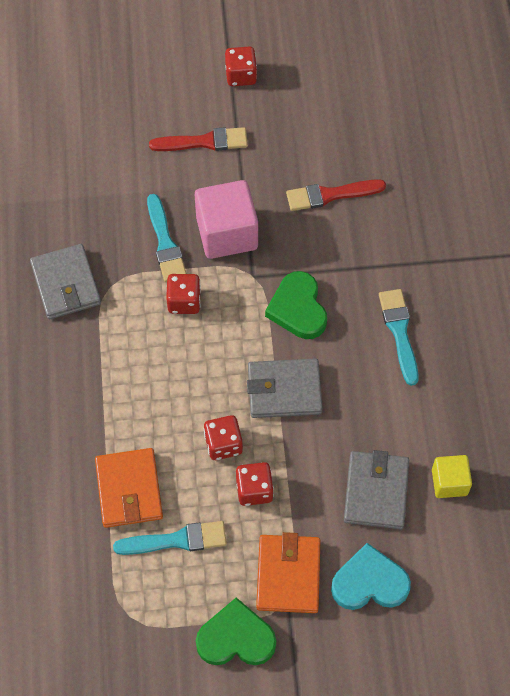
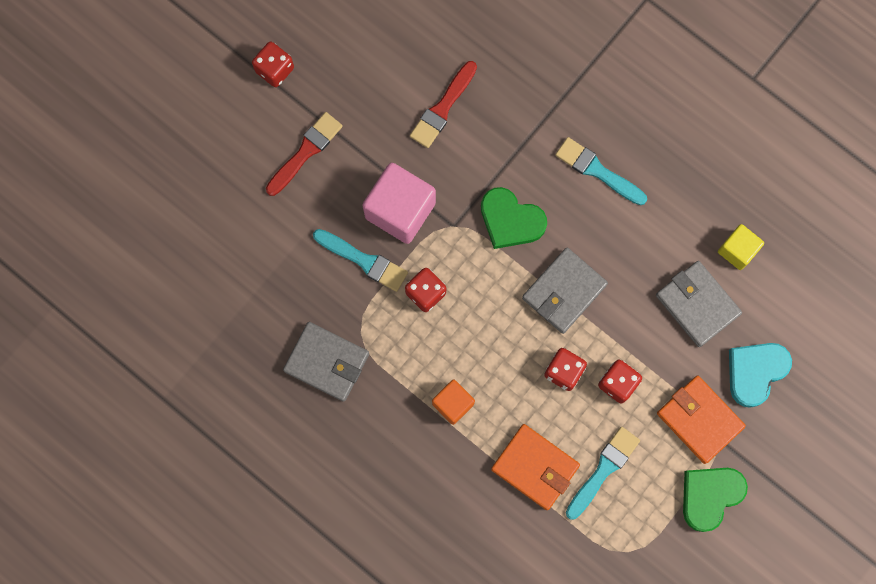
camera: 45 degrees left, 15 degrees up
(120, 391) = (453, 404): none -> orange cube

